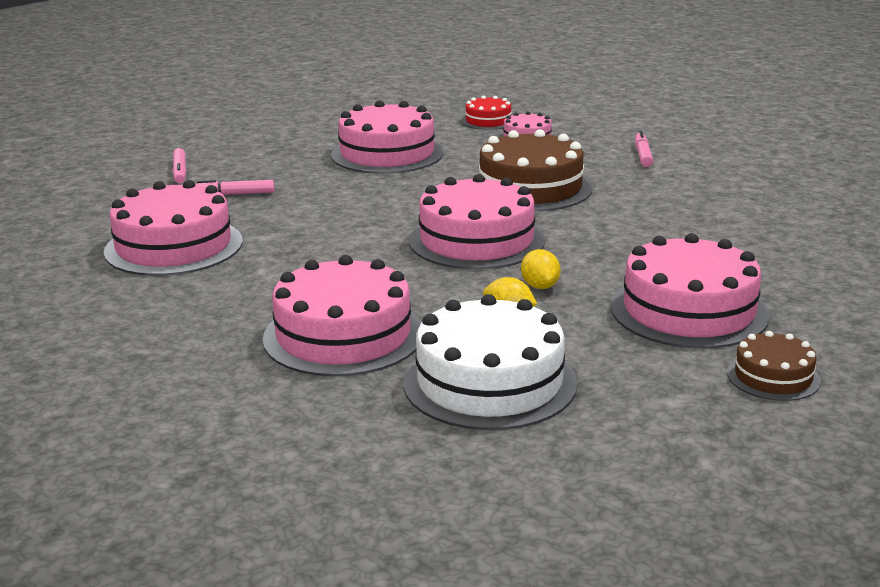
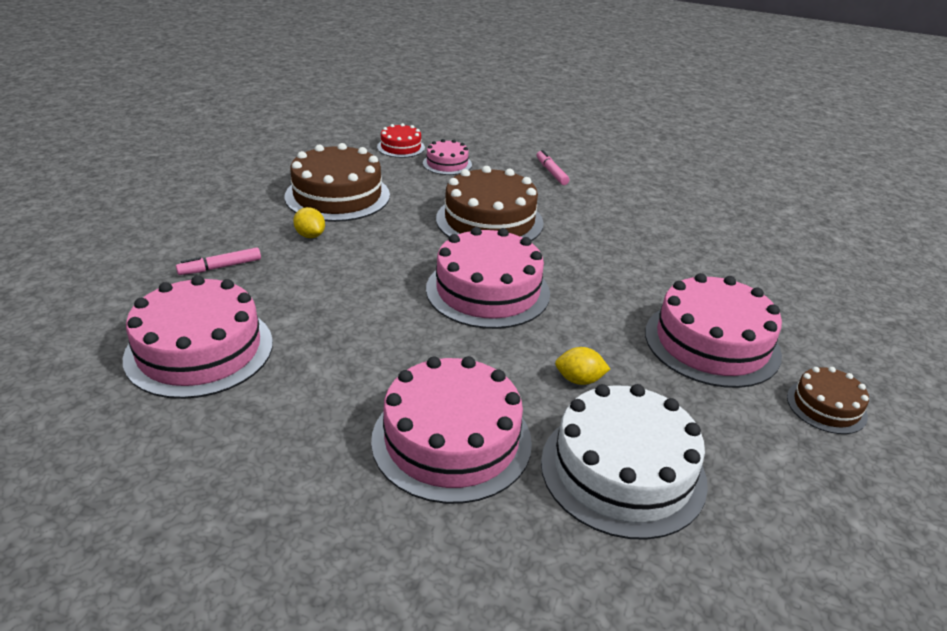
camera: 25 degrees left, 10 degrees up
(180, 172) = (143, 244): pink marker -> none
(387, 154) = (337, 196): pink cake -> brown cake
(540, 286) = (579, 337): yellow lemon -> yellow lemon (310, 235)

